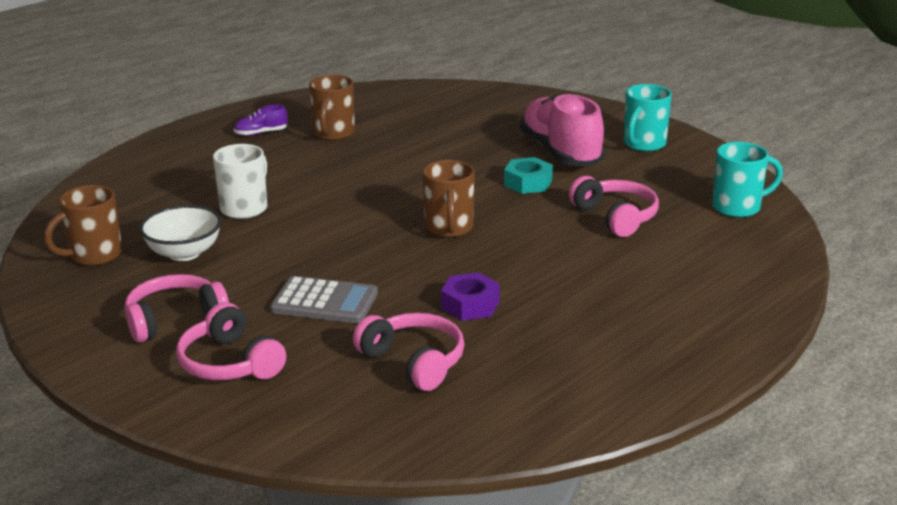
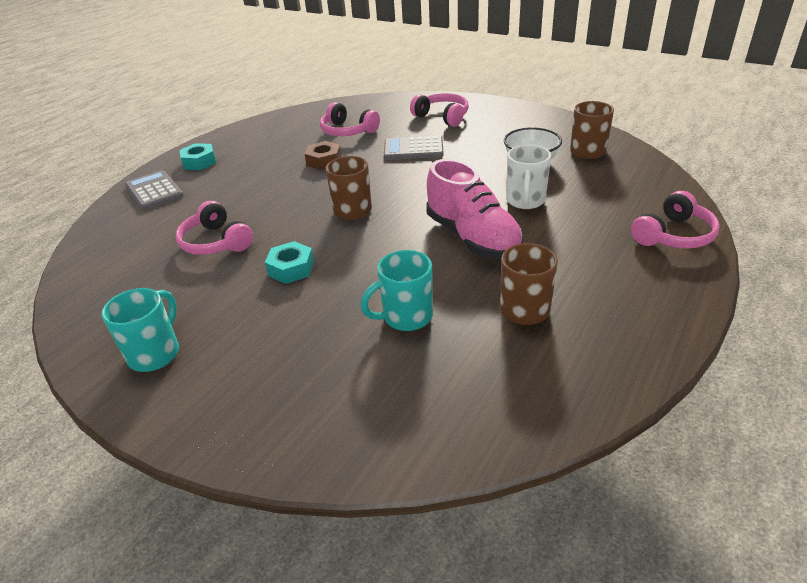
camera: 170 degrees right, 10 degrees up
(175, 320) = (491, 128): pink headphones -> pink headphones (673, 235)
(261, 133) = (606, 294): purple shoe -> none
(470, 305) = (324, 161): purple nut -> brown nut
(561, 152) = (256, 320): pink shoe -> pink shoe (472, 237)
(682, 340) = (199, 162): none -> turquoise nut
(733, 297) = (154, 191): none -> grey calculator
(738, 207) = (102, 270): turquoise mug -> turquoise mug (405, 317)

